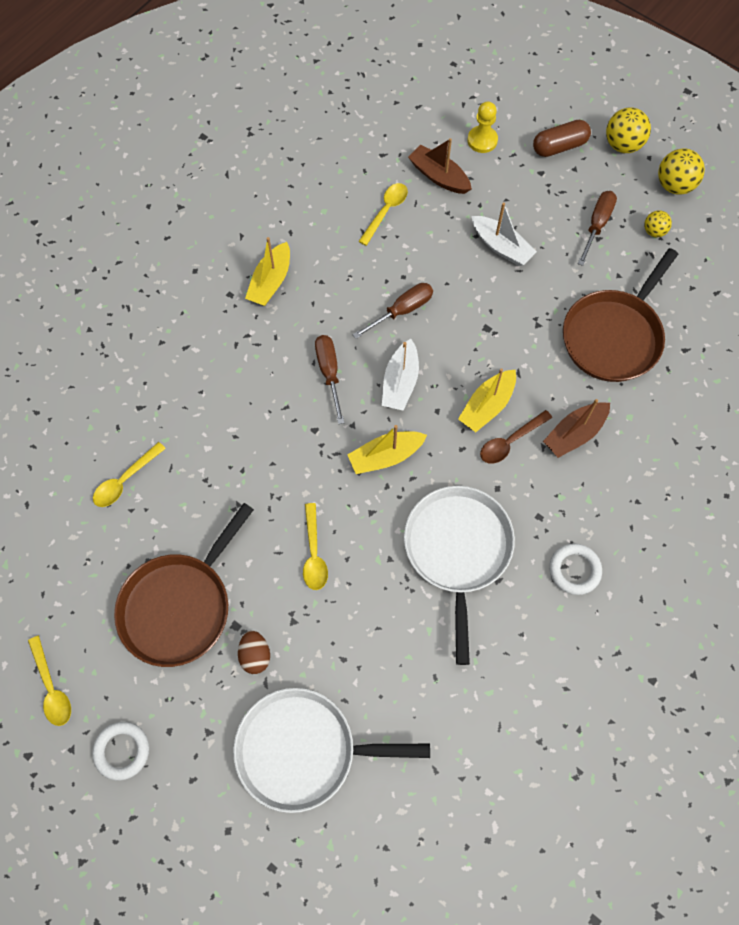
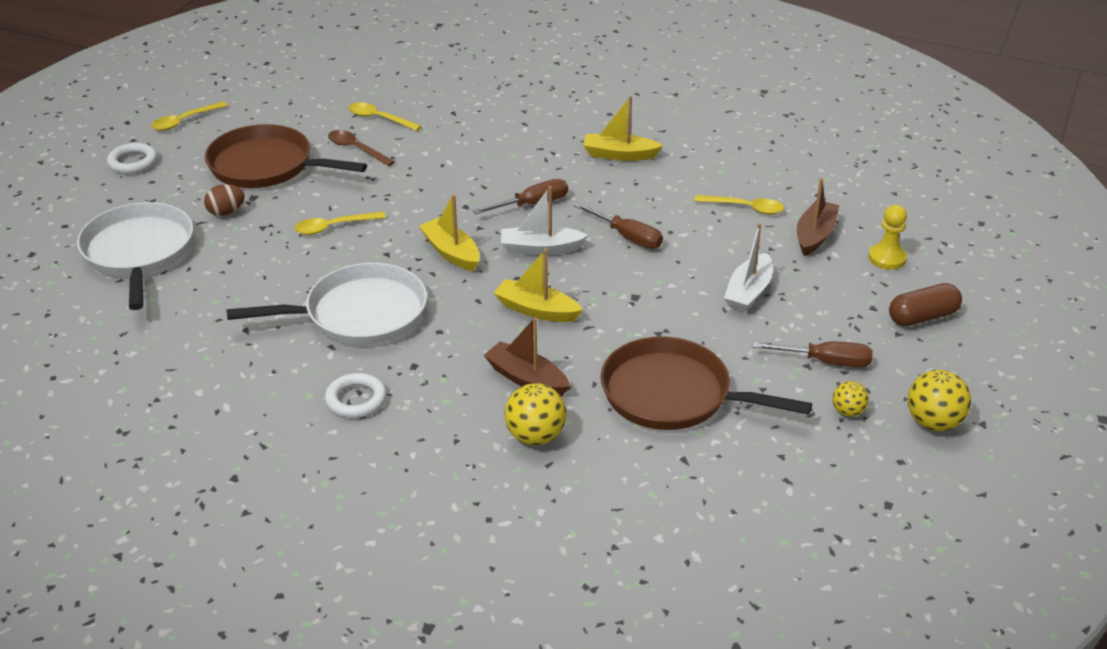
camera: 75 degrees right, 30 degrees down
(510, 442) = (498, 332): brown spoon -> brown spoon (356, 149)
(559, 146) = (922, 317): brown capsule -> brown capsule turned 75 degrees counterclockwise
(622, 145) = (965, 369): yellow ball -> yellow ball (535, 436)

